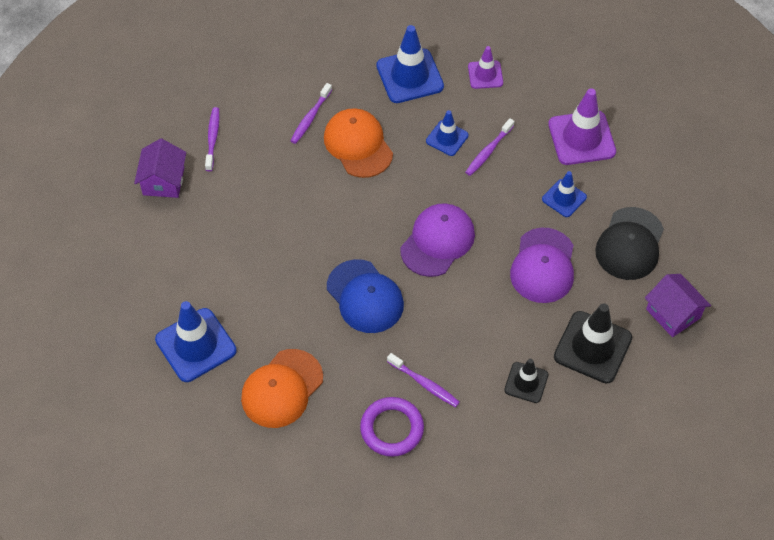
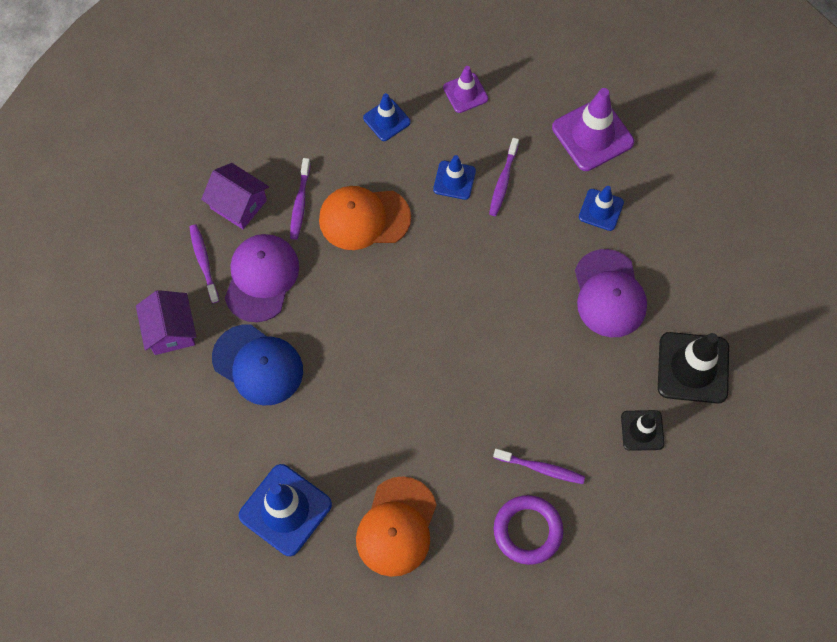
camera: 20 degrees left, 10 degrees up
(358, 145) = (364, 218): orange cap -> orange cap turned 45 degrees counterclockwise
(365, 297) = (441, 392): blue cap -> blue cap (258, 365)
(409, 76) = (386, 120): blue traffic cone -> blue traffic cone, size x0.58
(437, 241) = (491, 303): purple cap -> purple cap (261, 278)
(630, 244) = (686, 239): black cap -> none
(673, 313) = (757, 303): purple house -> purple house (238, 204)

